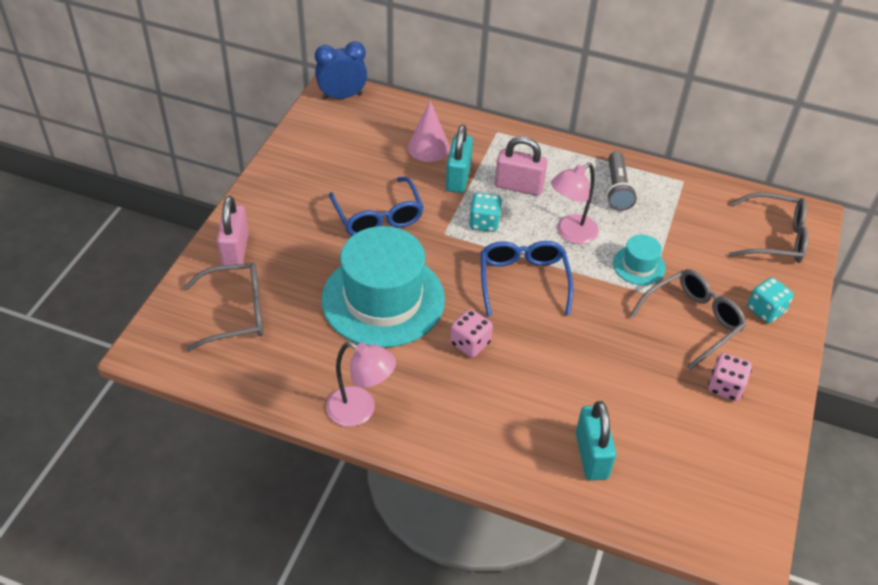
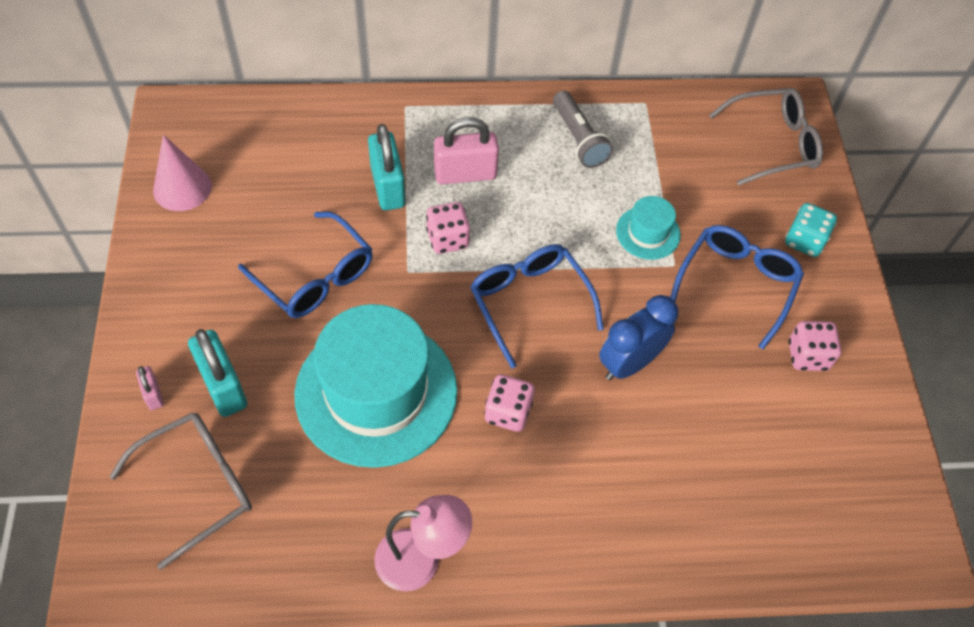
camera: 25 degrees left, 10 degrees up
(235, 250) = (153, 394): pink padlock -> pink padlock, size x0.51
(342, 96) = (187, 117): blue clock -> blue clock (629, 363)
(428, 147) = (331, 156): pink cone -> pink cone (182, 188)
(484, 223) = (448, 239): turquoise dice -> pink dice
(570, 233) = (553, 218): pink lamp -> none
(591, 455) = (710, 505): turquoise padlock -> turquoise padlock (223, 386)
(692, 321) = (736, 285): grey glasses -> blue glasses

